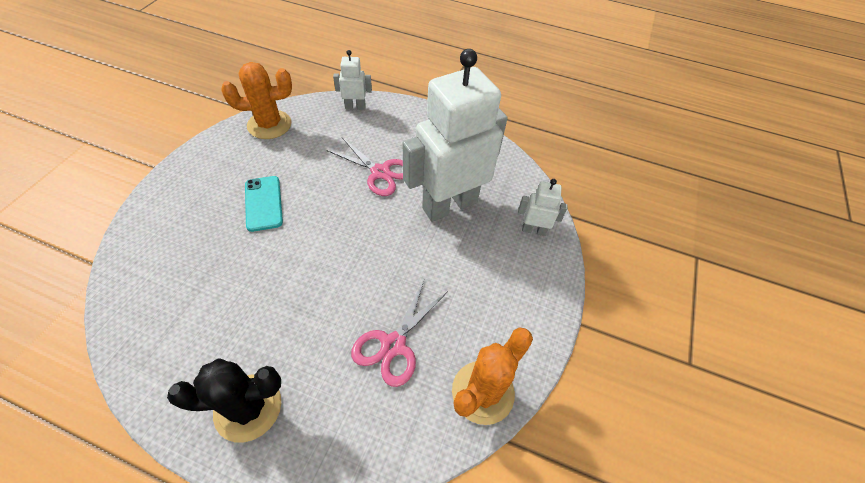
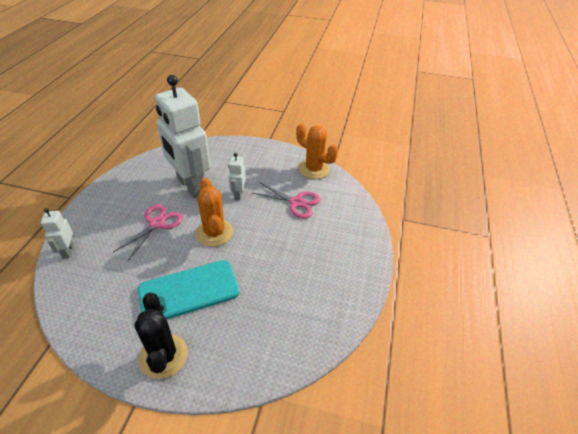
camera: 95 degrees left, 10 degrees down
(248, 407) = (348, 257): black cactus -> black cactus (163, 356)
(263, 203) = (189, 291): turquoise phone -> turquoise phone, size x1.67
(269, 125) = (82, 313): orange cactus -> orange cactus (214, 233)
(534, 230) = (210, 151): white robot -> white robot (238, 194)

